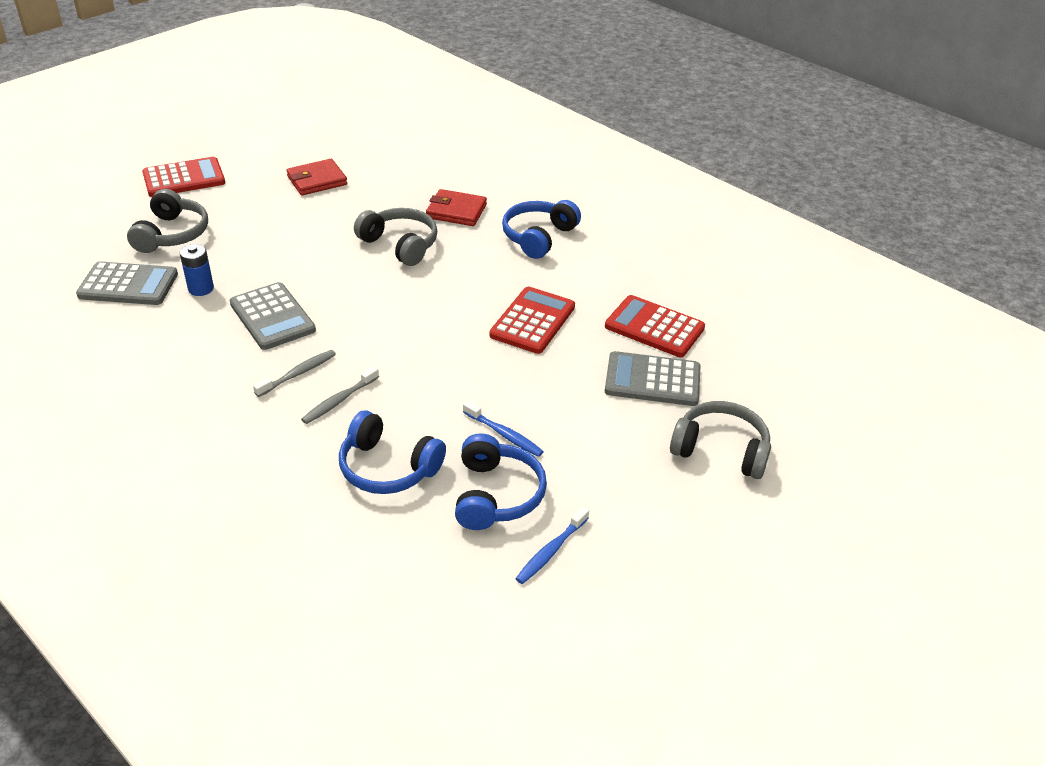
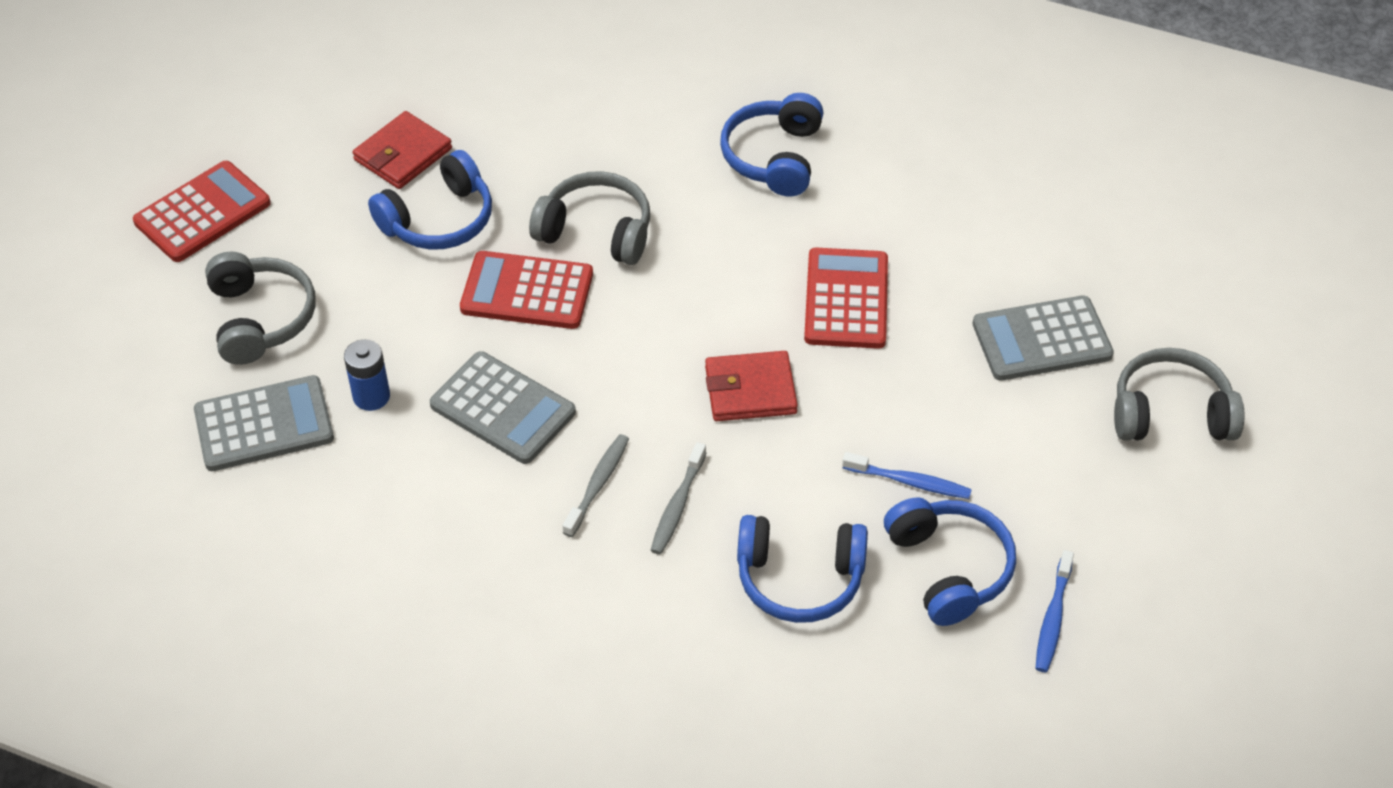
camera: 20 degrees left, 10 degrees up
(312, 215) = (439, 220): none -> blue headphones
(456, 211) = (636, 148): red wallet -> red wallet (750, 390)
(654, 327) = (1002, 257): red calculator -> red calculator (527, 291)

